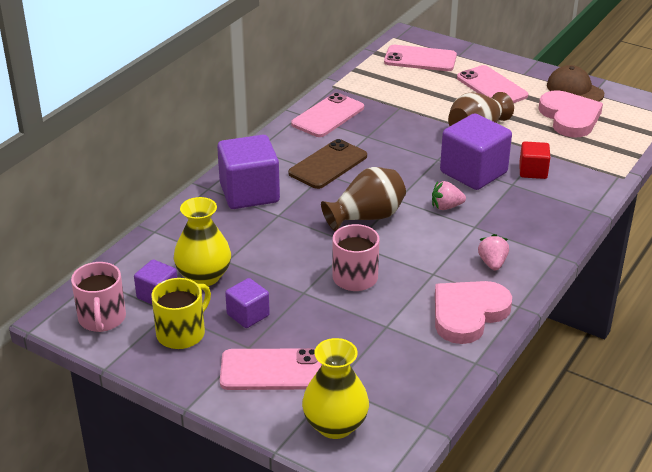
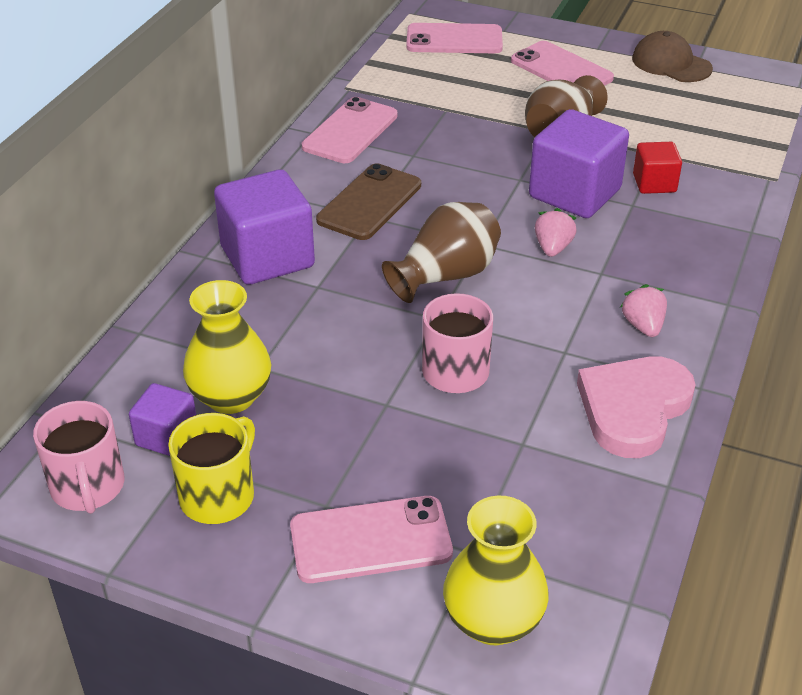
camera: 10 degrees left, 5 degrees up
(248, 315) = (313, 452): purple cube -> none
(446, 207) = (553, 248): pink strawberry -> pink strawberry turned 120 degrees clockwise
(569, 117) = (677, 102): pink heart -> none

